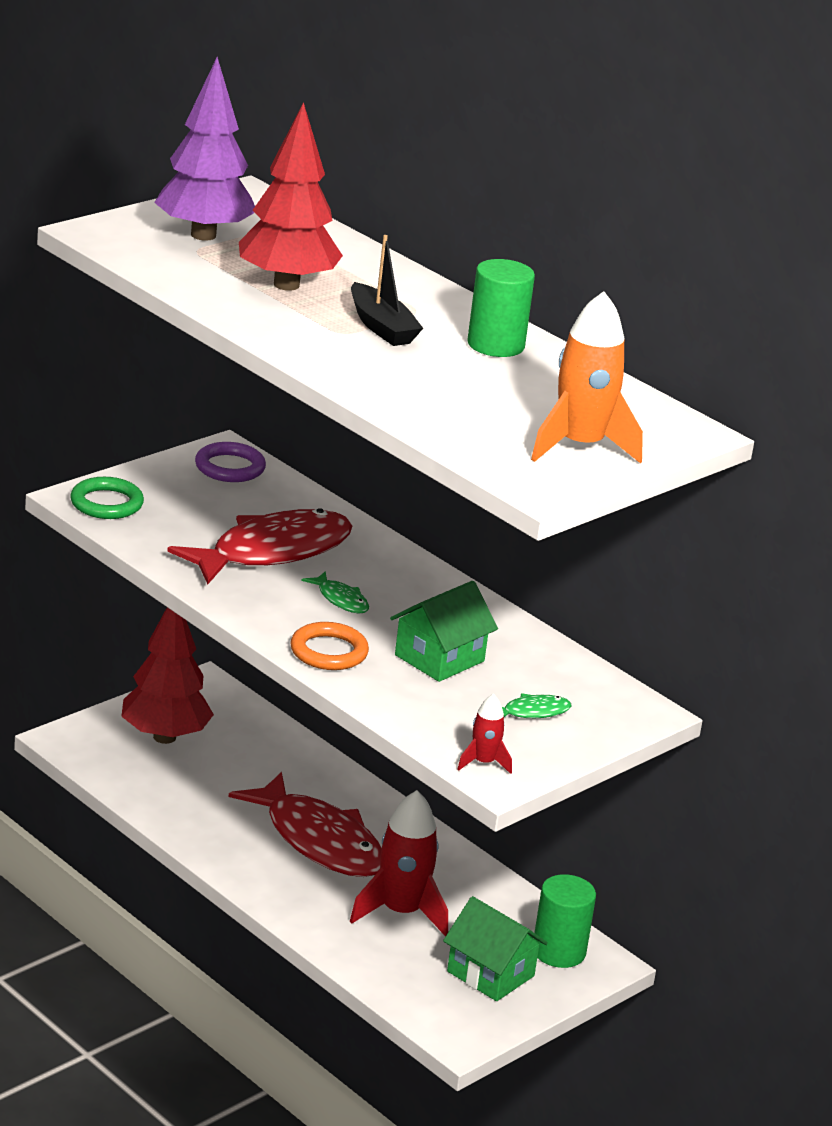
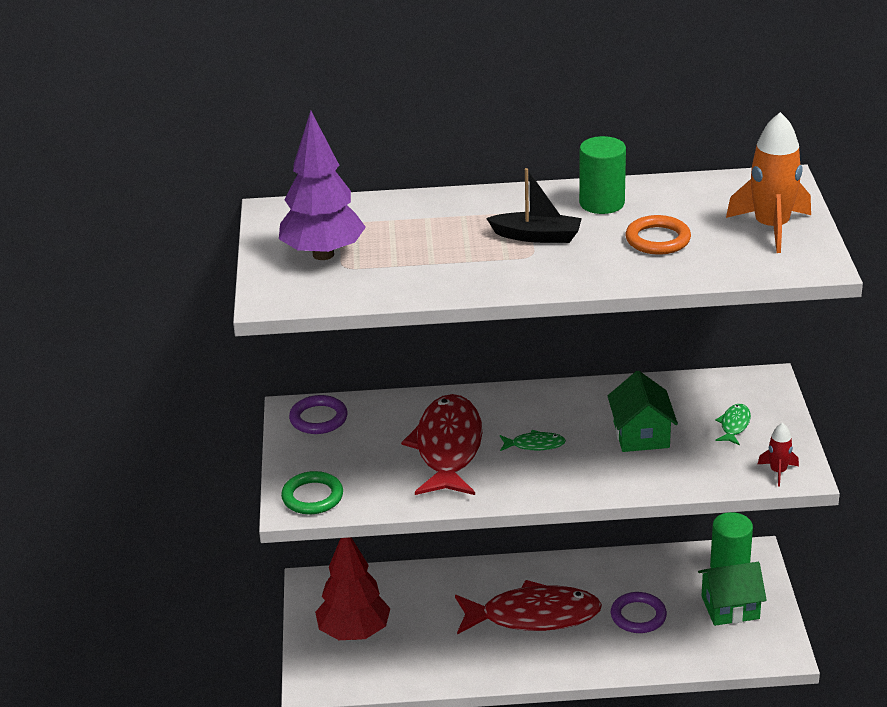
camera: 45 degrees left, 5 degrees up
(286, 285) = (436, 250): red tree -> none
(328, 652) = (595, 479): orange ring -> orange ring (657, 239)
(400, 912) = (638, 616): red rocket -> purple ring

